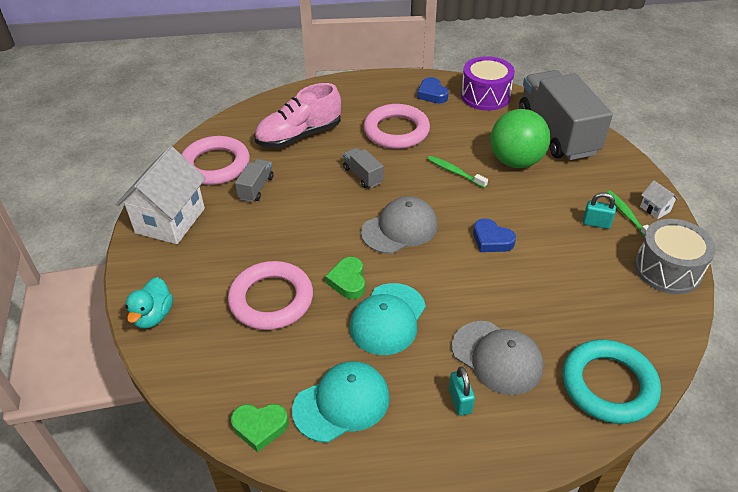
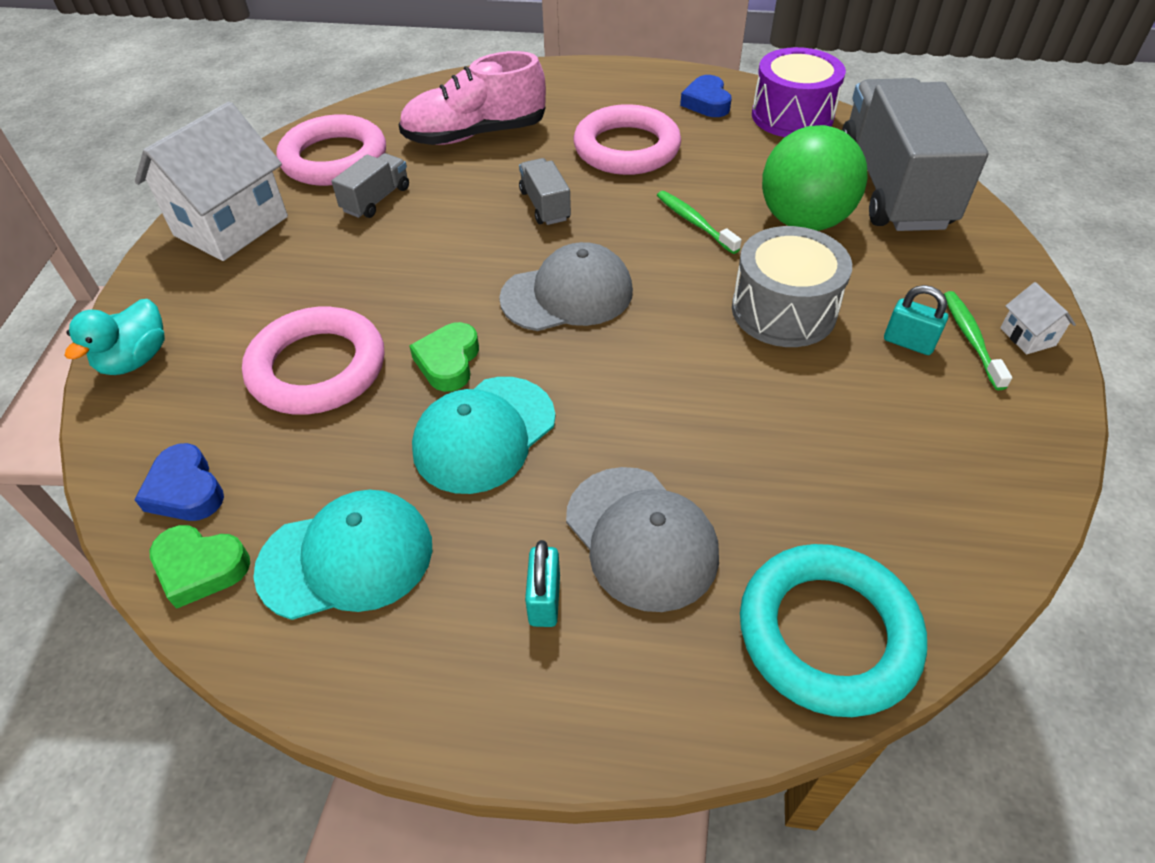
camera: 15 degrees right, 5 degrees up
(491, 240) = (712, 338): blue heart -> blue heart (186, 490)
(667, 269) = (1016, 445): grey drum -> grey drum (783, 310)

